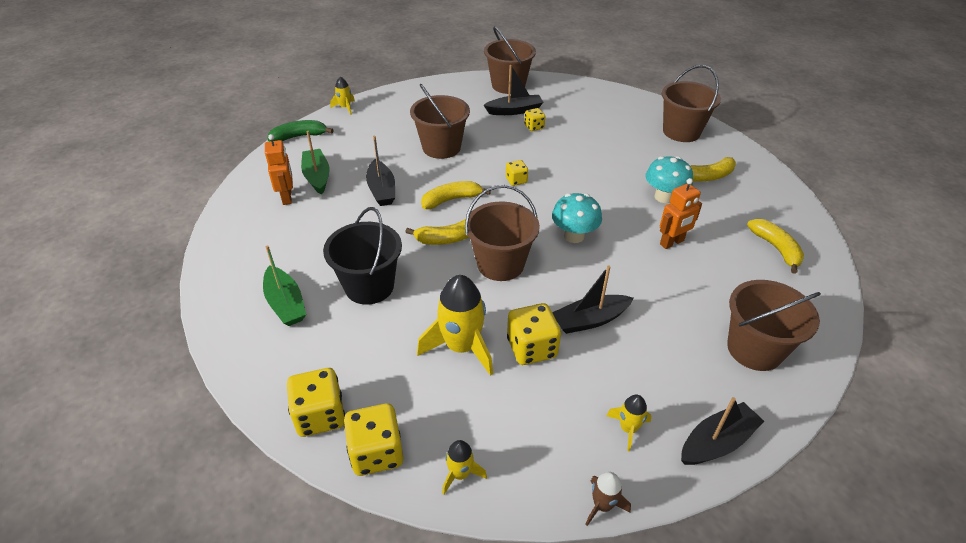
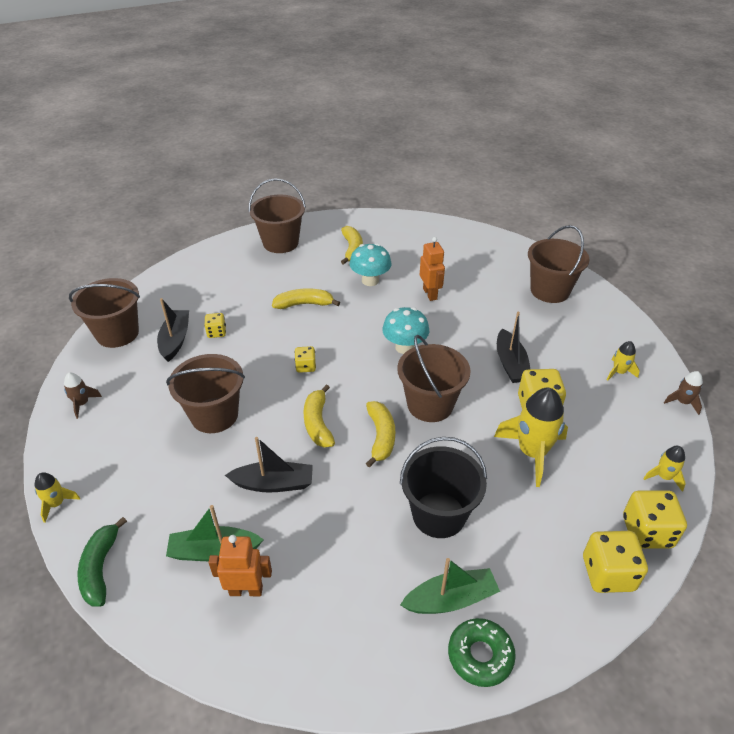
camera: 75 degrees left, 0 degrees up
(236, 327) = (480, 655): none -> green donut
(432, 92) = (82, 404): none -> brown rocket
(717, 442) = (629, 333): black boat -> none
(776, 248) = (451, 246): yellow banana -> yellow banana (304, 304)

